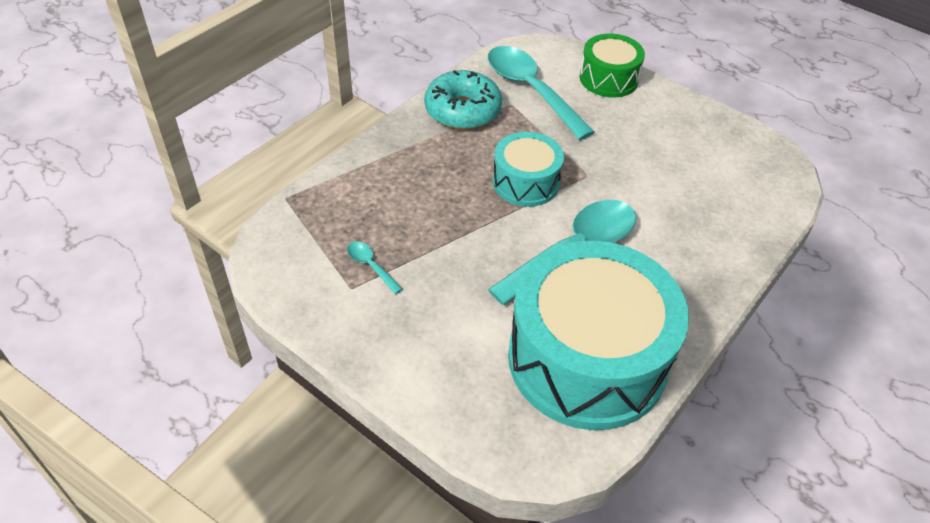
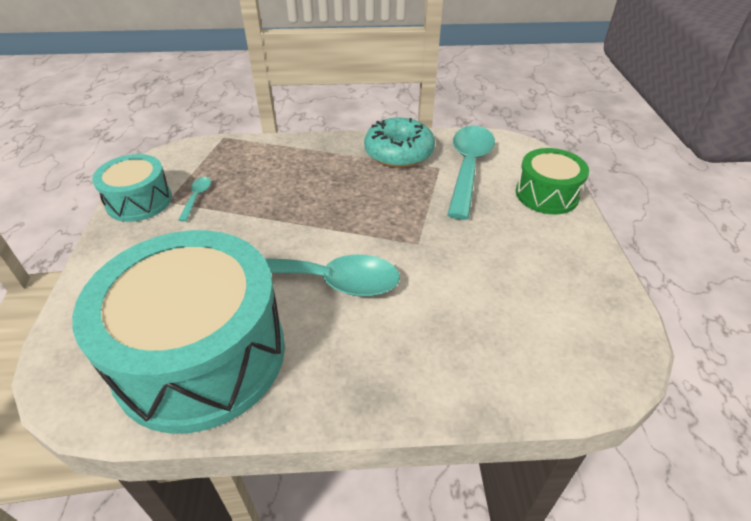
camera: 50 degrees right, 5 degrees down
(525, 182) = (365, 217): turquoise drum -> turquoise drum (139, 201)

